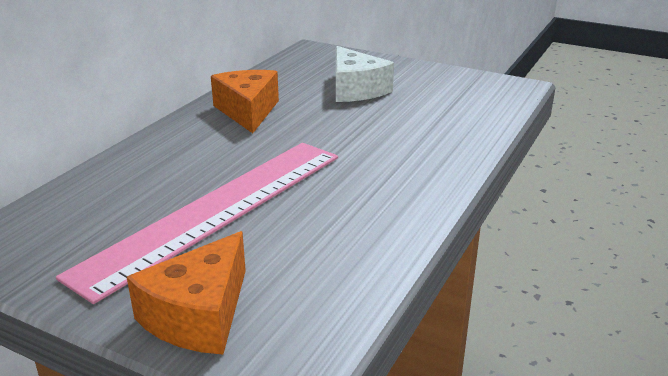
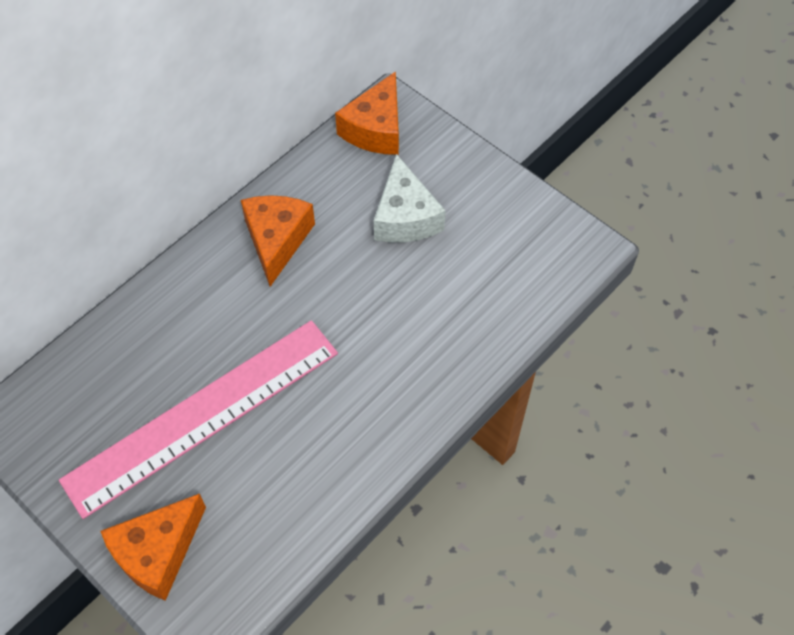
camera: 15 degrees right, 30 degrees up
(306, 58) = (375, 129): none -> orange cheese

